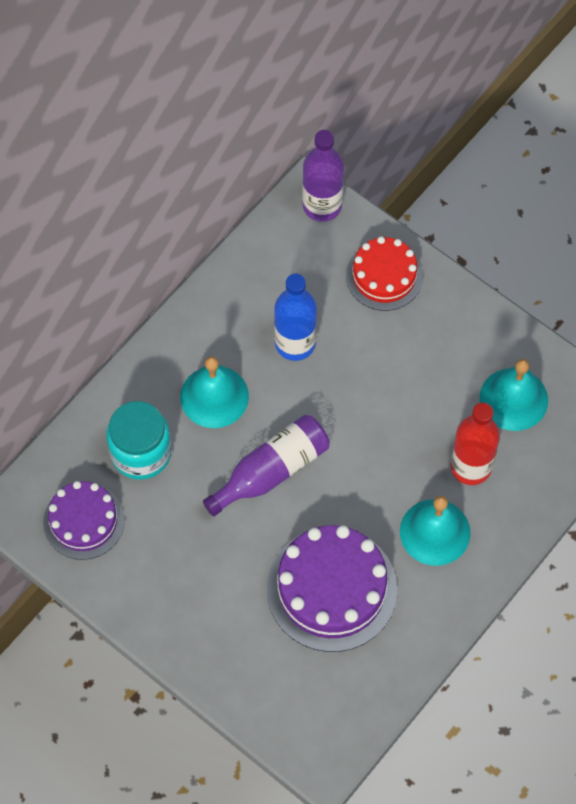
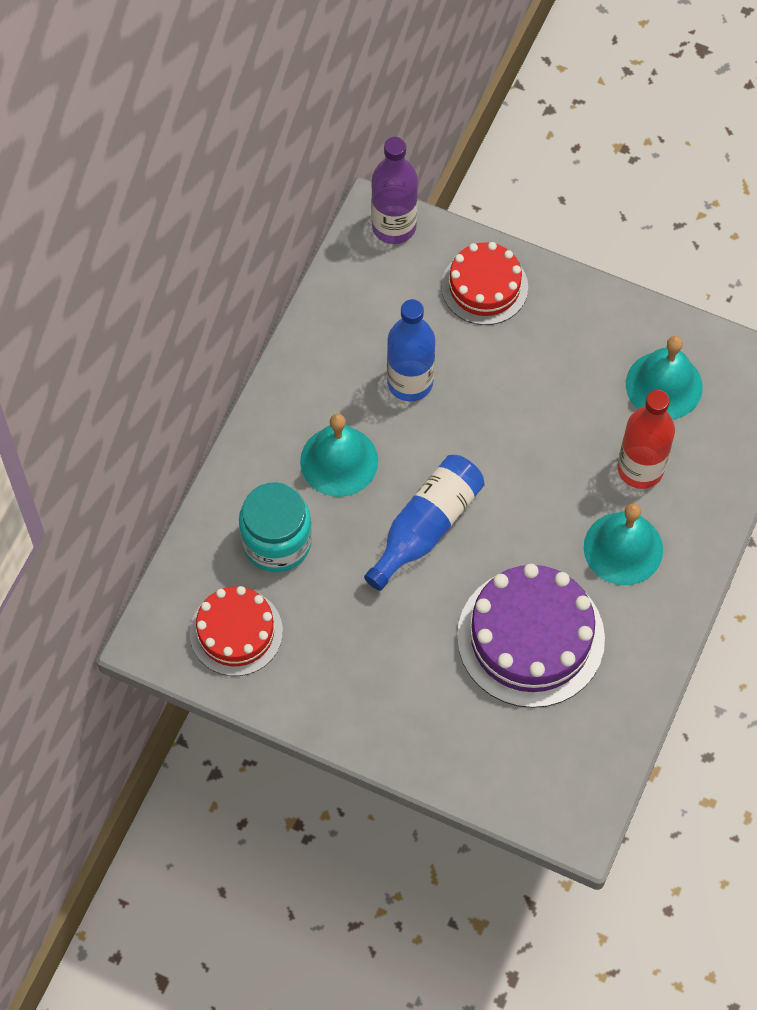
camera: 15 degrees left, 0 degrees up
(84, 521) = (236, 632): purple cake -> red cake
(271, 471) = (426, 526): purple bottle -> blue bottle

